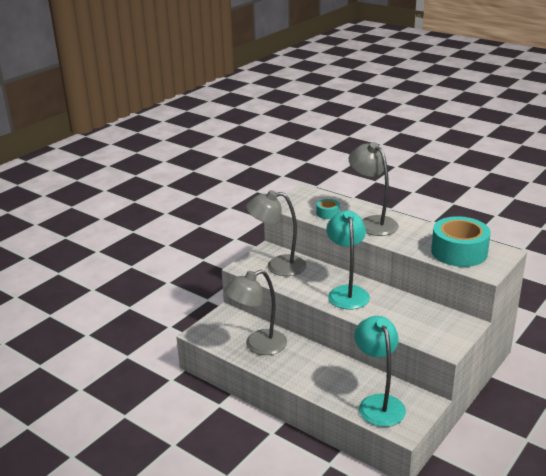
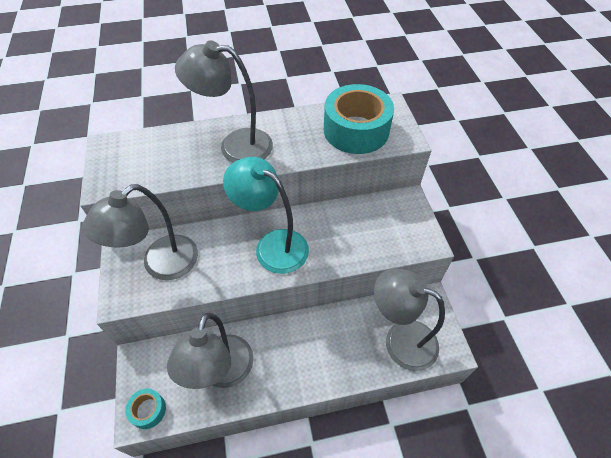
camera: 50 degrees left, 25 degrees up
(327, 213) = (172, 163): turquoise tape -> turquoise tape (148, 410)
(378, 403) = (400, 339): turquoise lamp -> grey lamp

